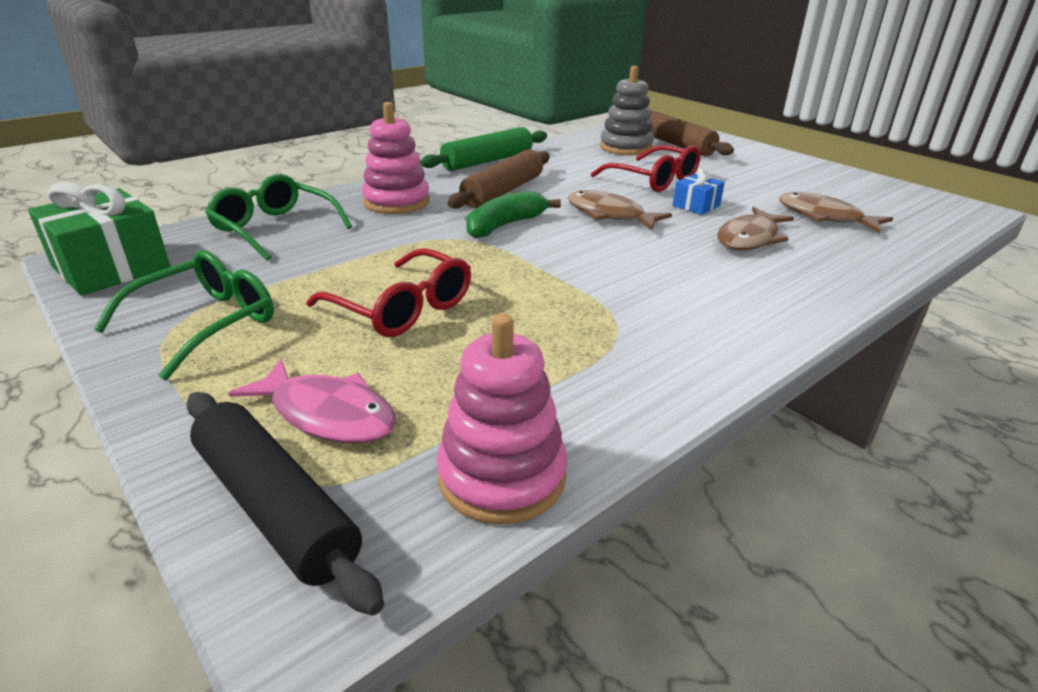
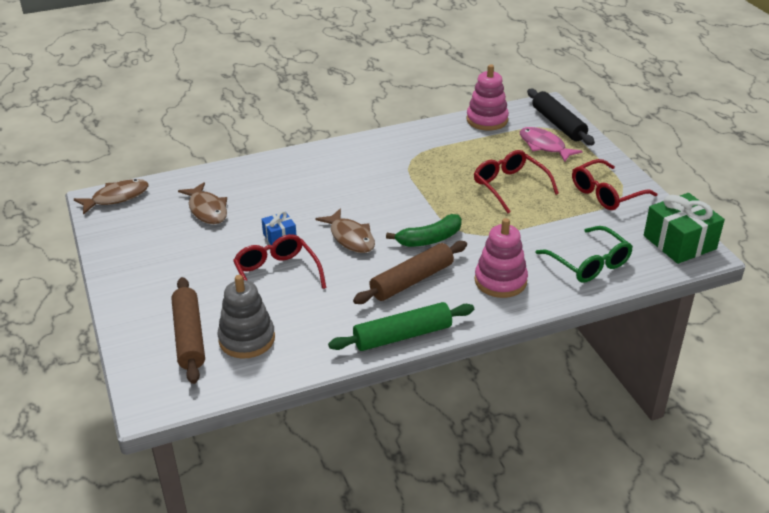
camera: 160 degrees left, 5 degrees up
(206, 323) = (606, 193): green glasses -> red glasses
(749, 238) = (282, 200): brown fish -> brown fish (117, 197)

